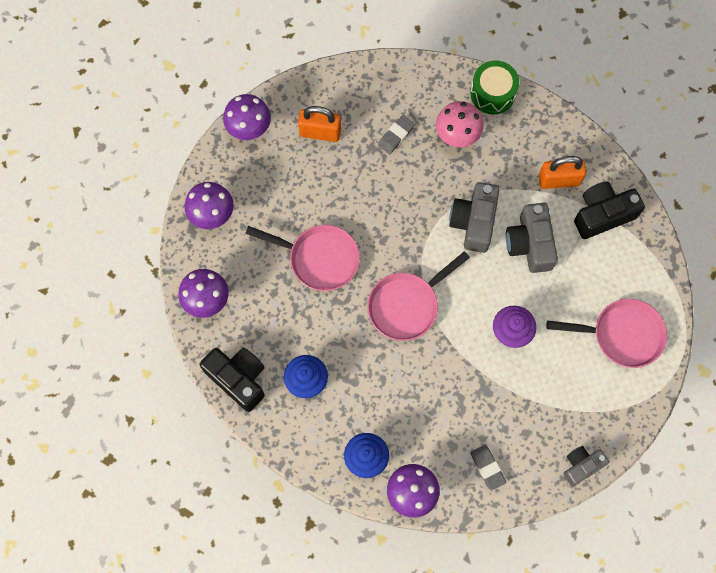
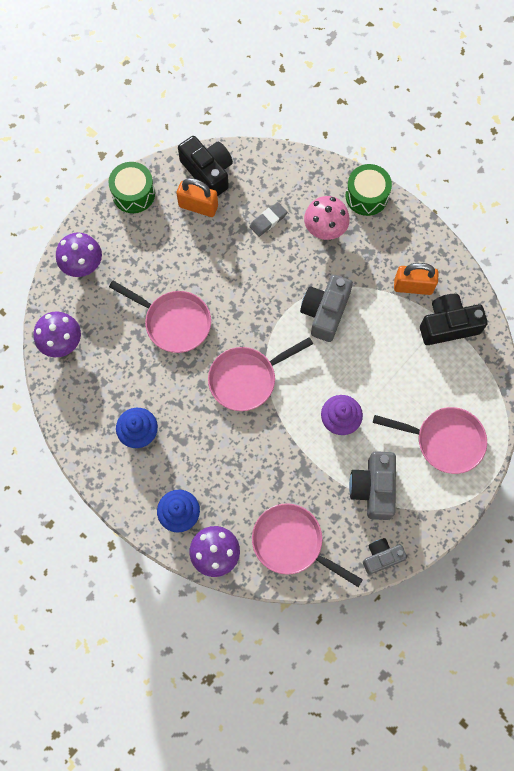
camera: 10 degrees right, 0 degrees up
(238, 379) = (76, 420): black camera -> black camera (208, 172)
(249, 130) = (133, 194): purple mushroom -> green drum
(487, 467) = (292, 543): grey eraser -> pink pan
(530, 244) = (374, 341): grey camera -> grey camera (373, 488)

